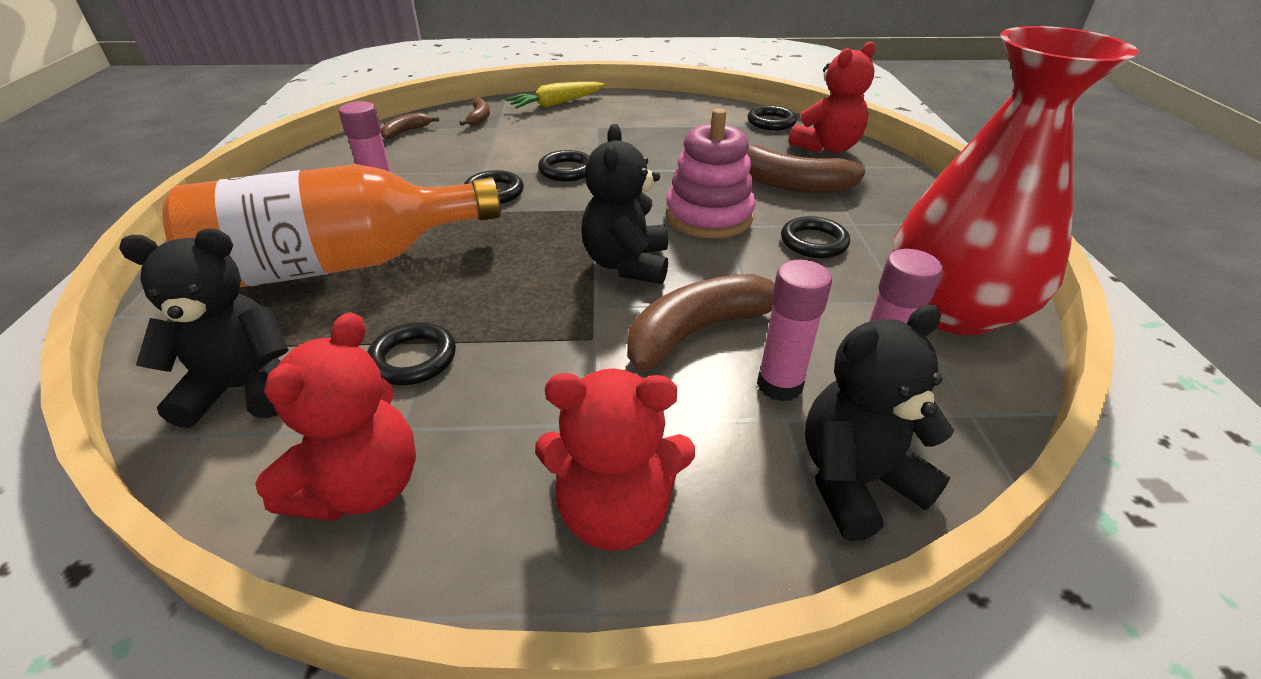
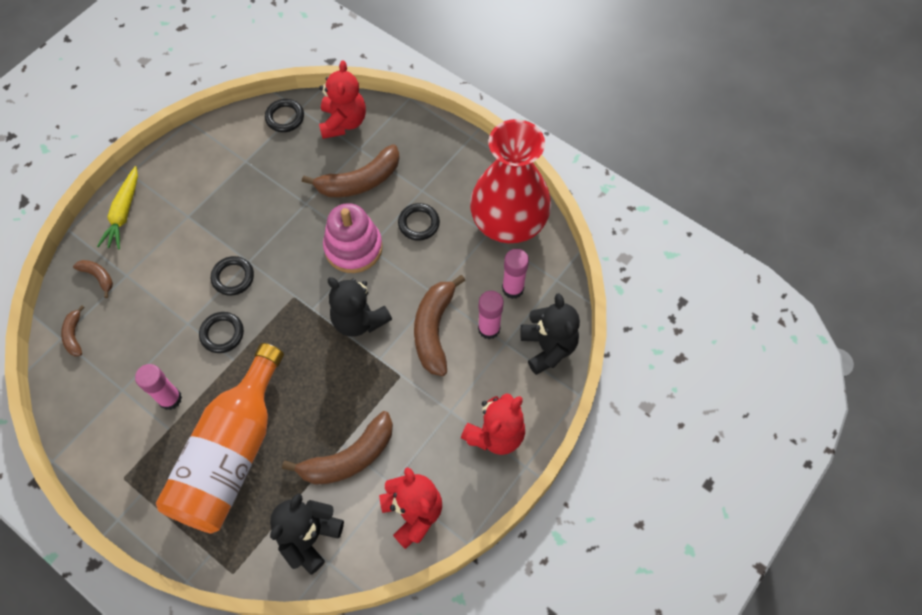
camera: 50 degrees left, 25 degrees up
(413, 359) = (349, 457): black ring -> brown banana
(856, 481) = (548, 347): black teddy bear -> black teddy bear turned 150 degrees clockwise

